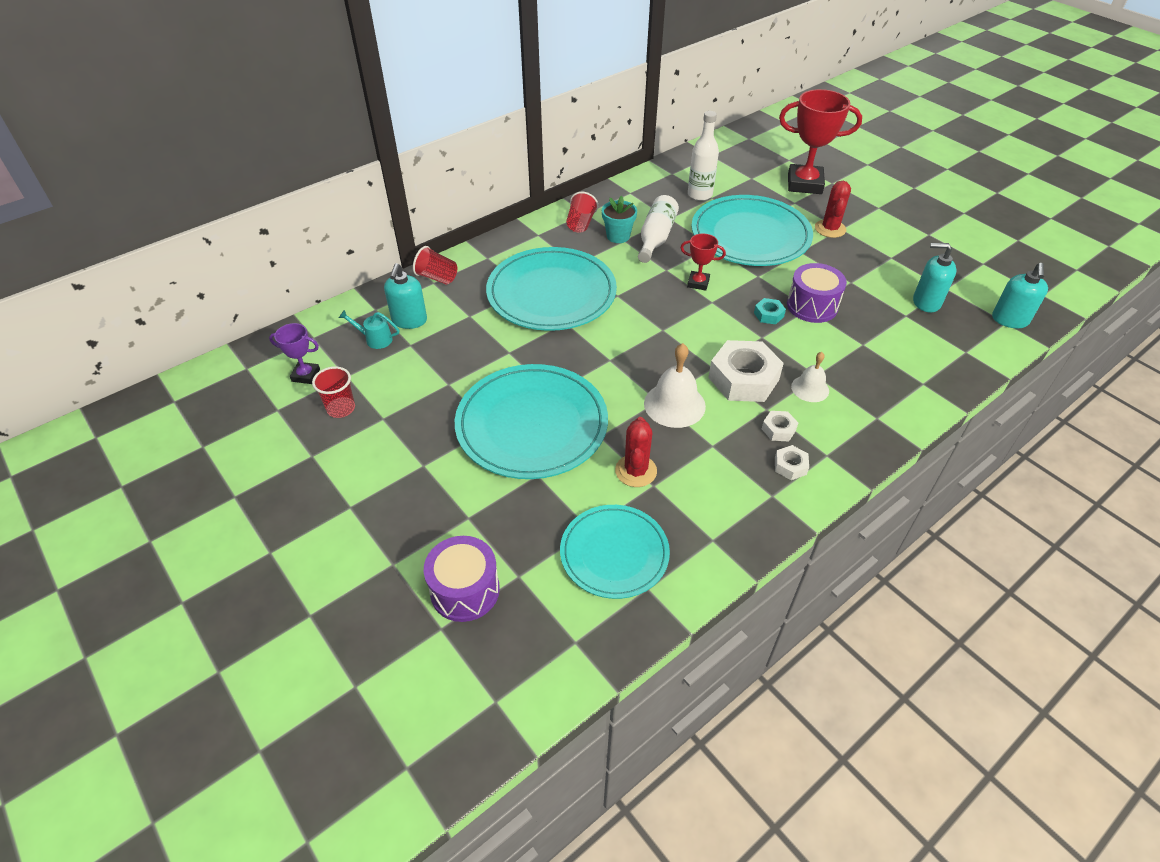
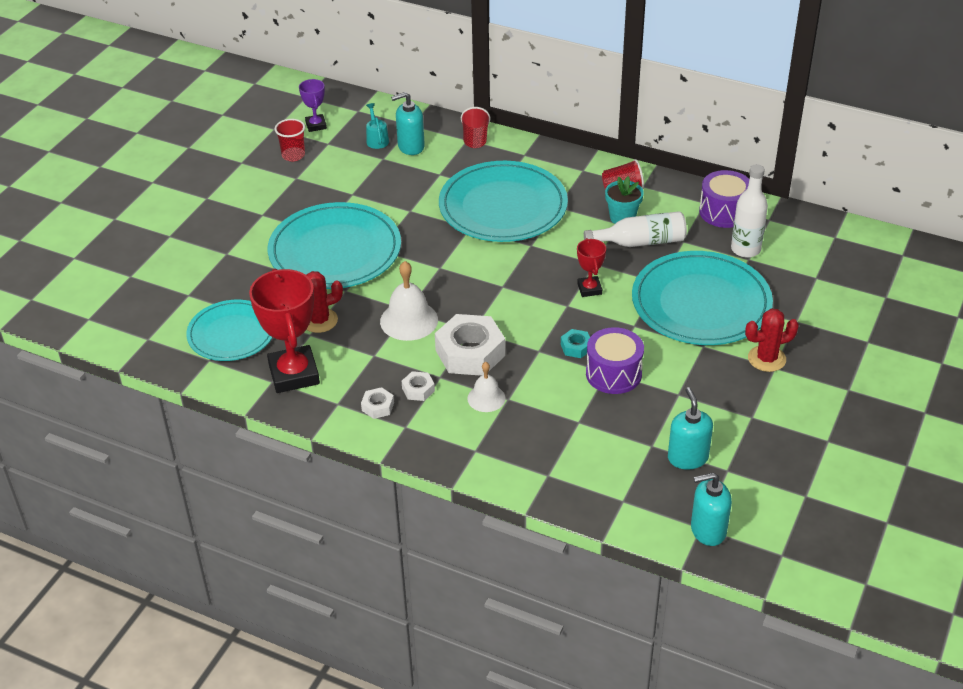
camera: 65 degrees right, 5 degrees down
(465, 590) = (164, 275): purple drum -> purple drum (724, 212)
(804, 184) = (843, 320): red trophy -> red trophy (294, 374)

